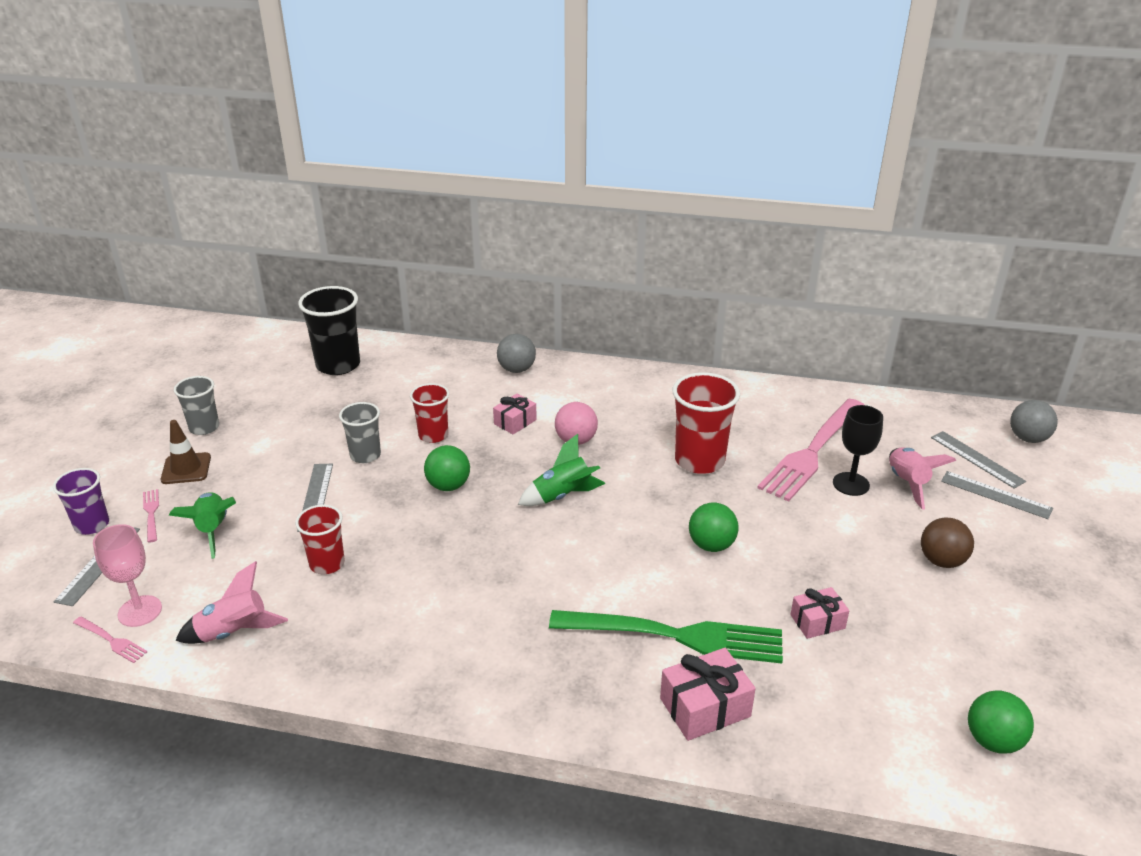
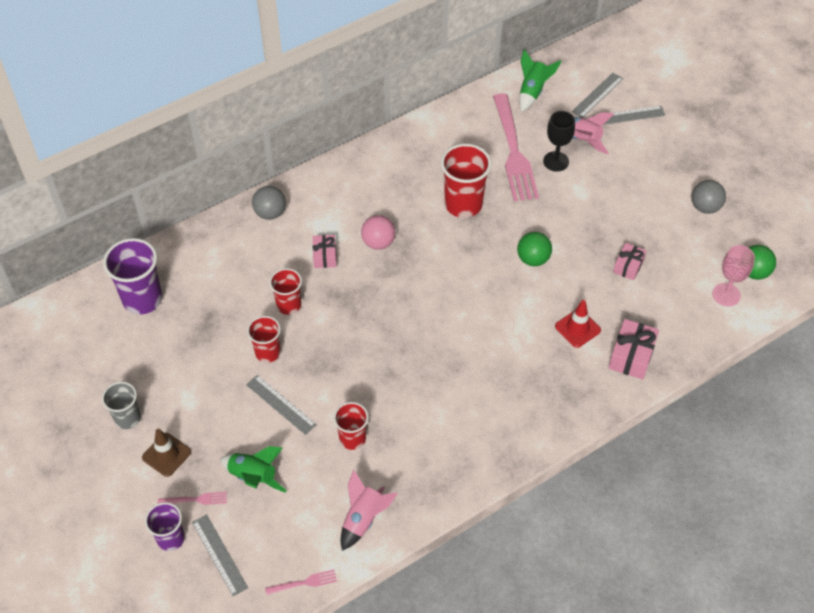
camera: 45 degrees left, 20 degrees up
(140, 611) = (292, 555): pink goblet -> pink goblet (726, 295)
(151, 513) = (196, 499): pink fork -> pink fork turned 150 degrees clockwise
(338, 365) = (142, 299): black cup -> purple cup
(365, 455) = (267, 352): grey cup -> red cup
(448, 486) = (348, 333): green ball -> none
(562, 496) = (420, 288): green rocket -> green rocket (532, 92)
(676, 636) = (577, 328): green fork -> red traffic cone
(941, 561) = (644, 182): brown ball -> none
(977, 459) = (597, 95): grey ruler -> grey ruler turned 60 degrees counterclockwise
(1028, 438) = (607, 60): grey ball -> grey ball (705, 207)

